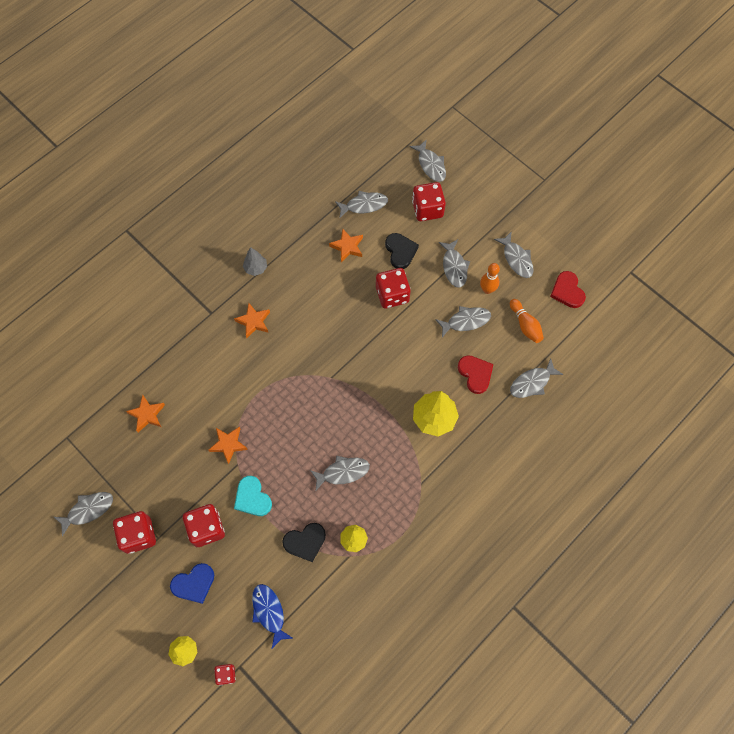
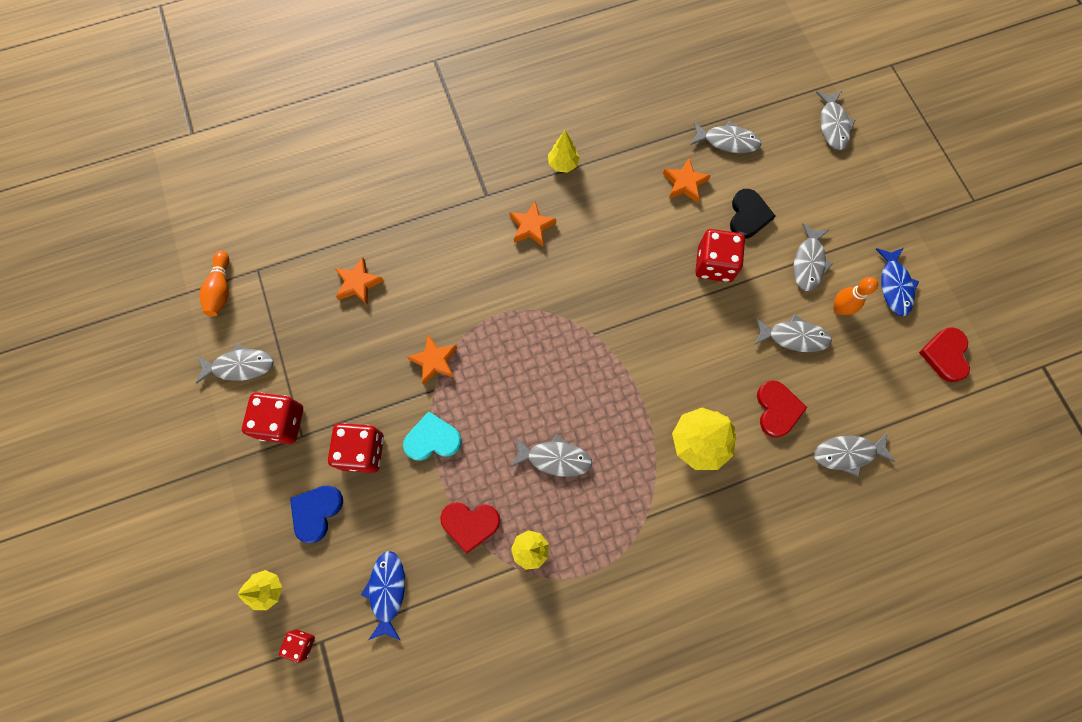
camera: 25 degrees right, 5 degrees up
(194, 584) = (316, 512): blue heart -> blue heart turned 120 degrees clockwise
(252, 498) = (432, 439): turquoise heart -> turquoise heart turned 90 degrees clockwise
(256, 268) = (563, 164): grey tree -> yellow tree
(305, 542) = (470, 524): black heart -> red heart
(427, 209) = (805, 178): red dice -> none
(516, 259) = (894, 286): grey fish -> blue fish
(525, 325) = (870, 375): orange bowling pin -> orange bowling pin (221, 289)

